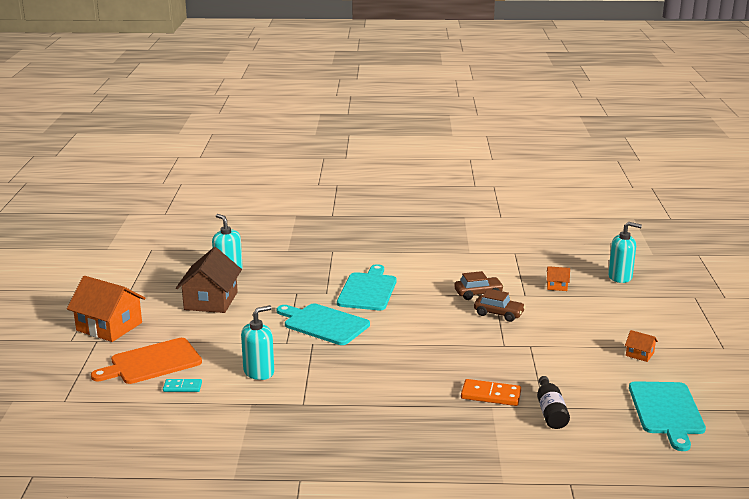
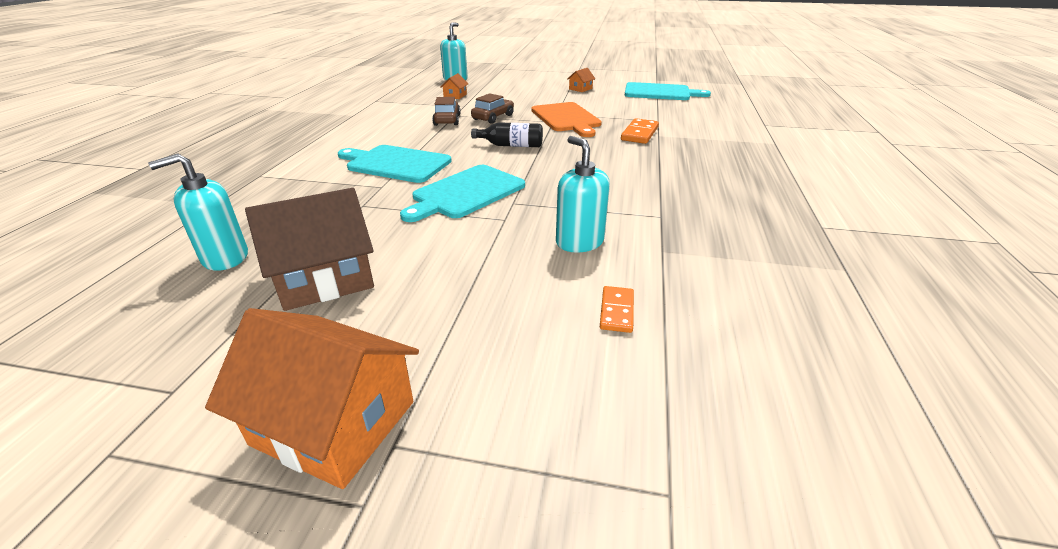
camera: 80 degrees left, 10 degrees up
(109, 326) = (334, 423): orange house -> orange house turned 75 degrees clockwise
(152, 362) = (524, 348): orange cutting board -> orange cutting board (566, 118)
(182, 387) = (616, 311): turquoise domino -> orange domino
(211, 301) = (324, 278): brown house -> brown house turned 45 degrees counterclockwise
(550, 411) = (664, 119): black bottle -> black bottle (511, 145)

